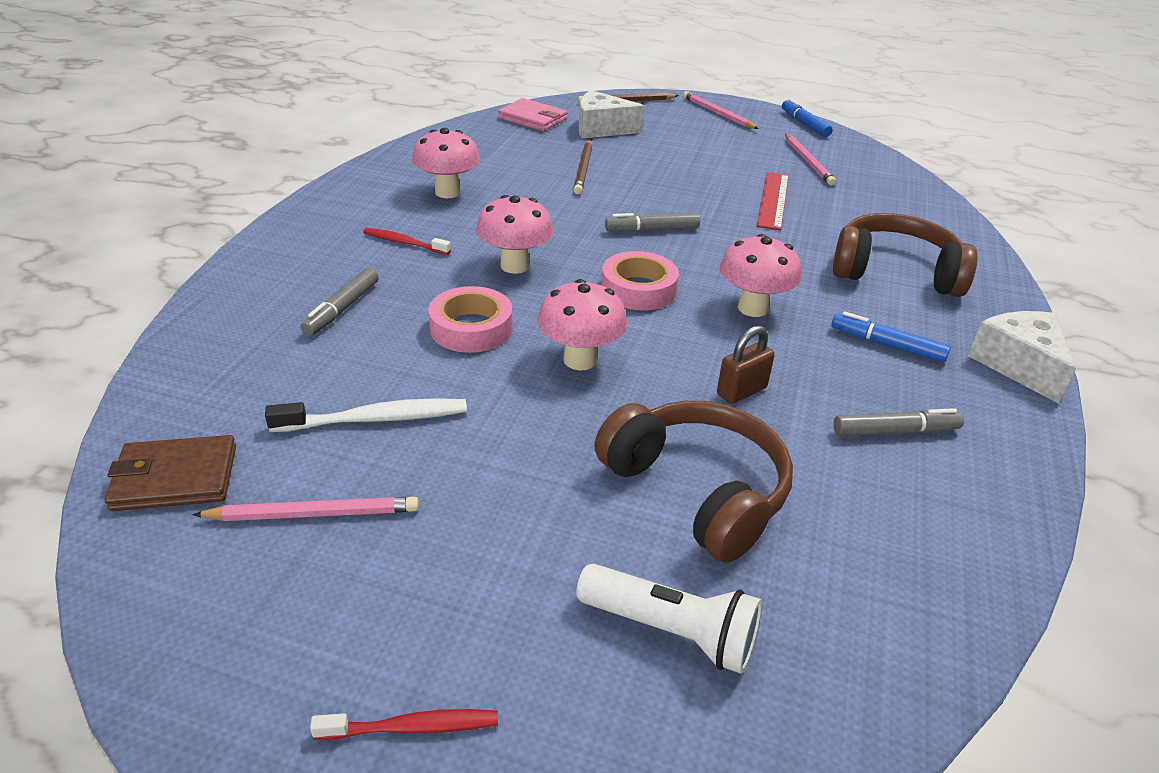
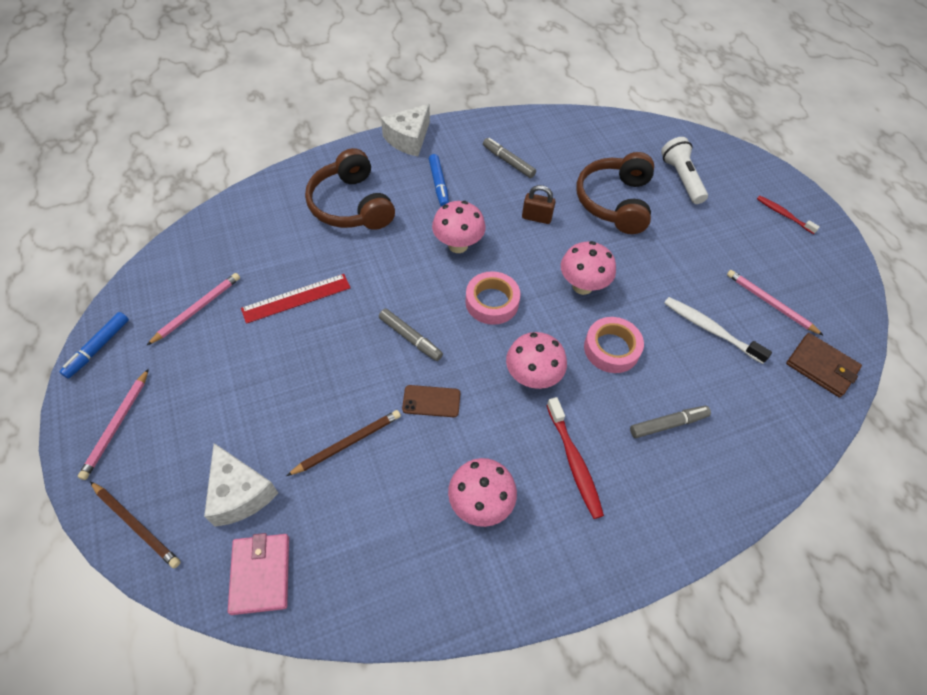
camera: 130 degrees left, 20 degrees up
(404, 243) = (574, 462): red toothbrush -> red toothbrush, size x1.51
(568, 211) = (431, 401): none -> brown phone

